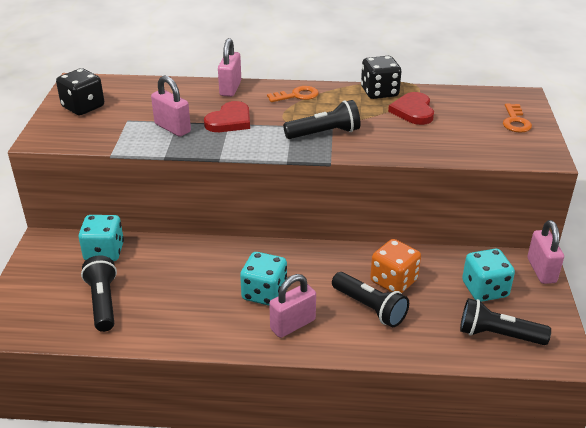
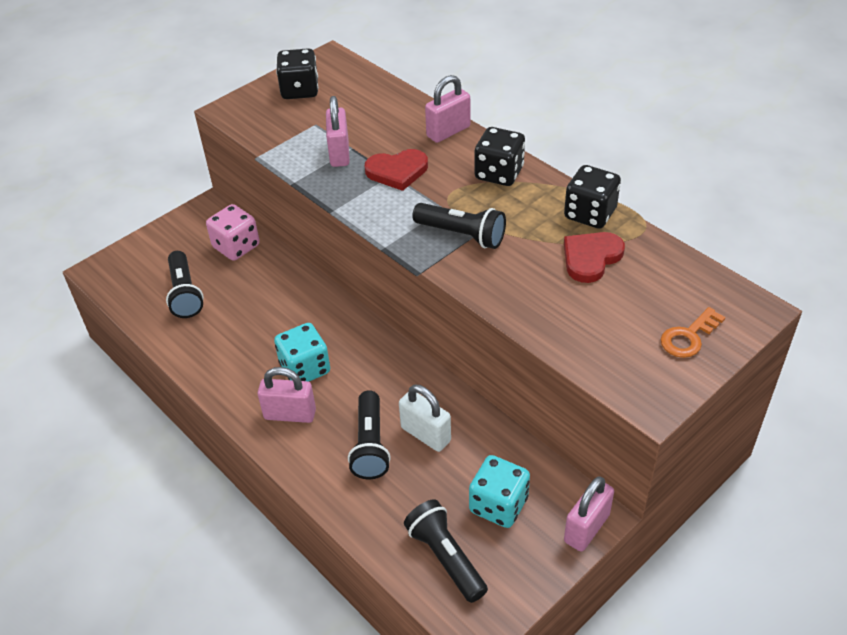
camera: 45 degrees right, 10 degrees up
(103, 302) = (185, 294): black flashlight -> black flashlight turned 135 degrees clockwise
(104, 252) = (236, 246): turquoise dice -> pink dice
(297, 95) = (499, 173): orange key -> black dice
(393, 281) = (426, 434): orange dice -> white padlock

